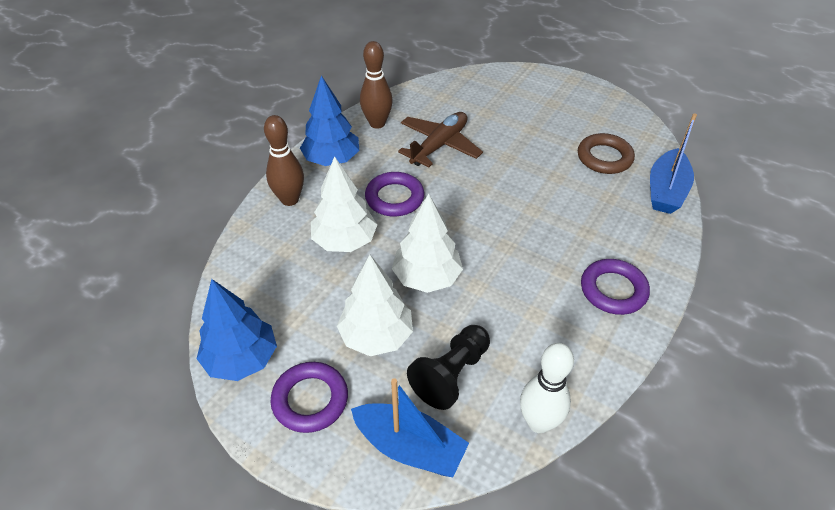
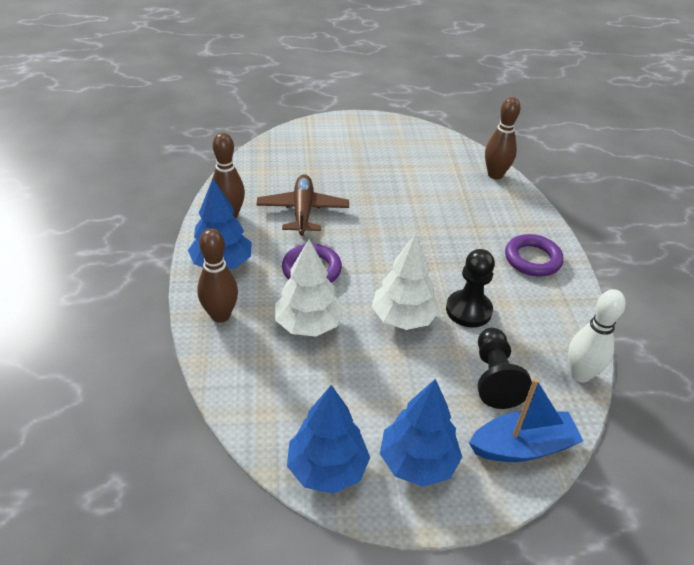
camera: 40 degrees left, 5 degrees down
(310, 400) = (417, 462): purple ring -> blue tree
(376, 336) = (413, 383): white tree -> none
(494, 303) = (468, 310): none -> black pawn
(604, 157) = (433, 168): brown ring -> none
(666, 191) = (495, 175): blue boat -> brown bowling pin

